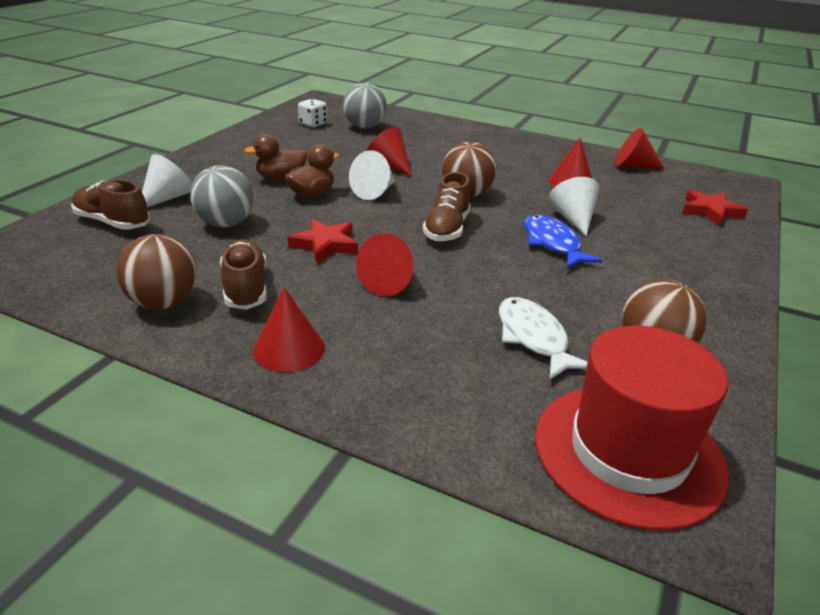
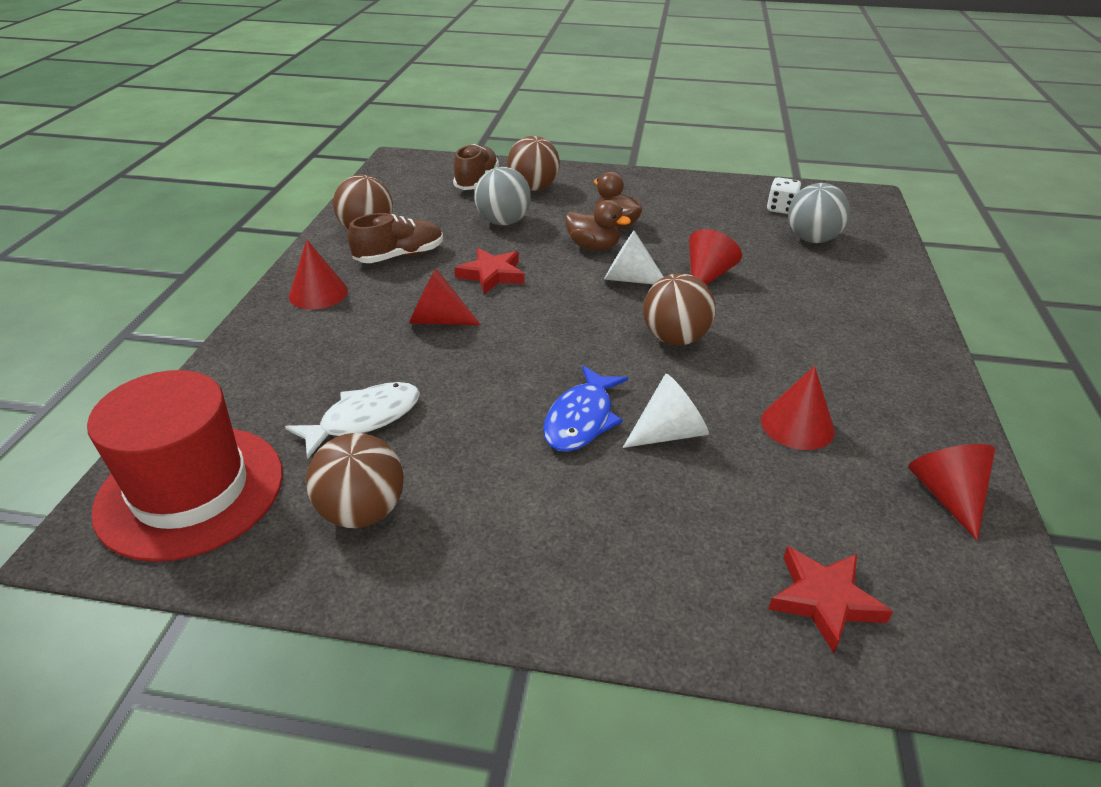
camera: 75 degrees right, 5 degrees up
(167, 198) = (533, 188): white cone -> brown ball
(447, 228) = (571, 337): brown shoe -> none
(553, 244) = (581, 419): blue fish -> blue fish turned 150 degrees clockwise

